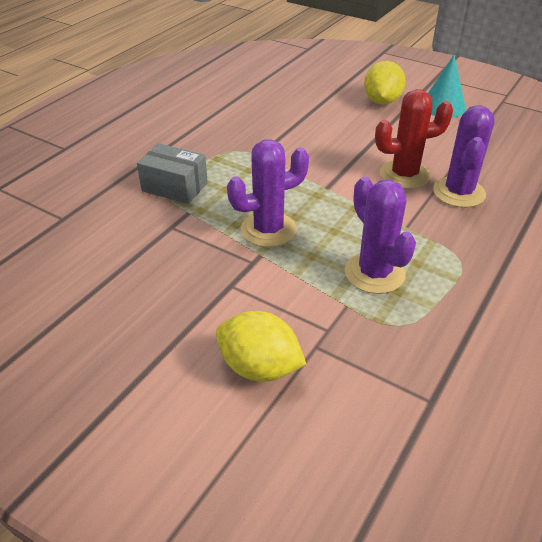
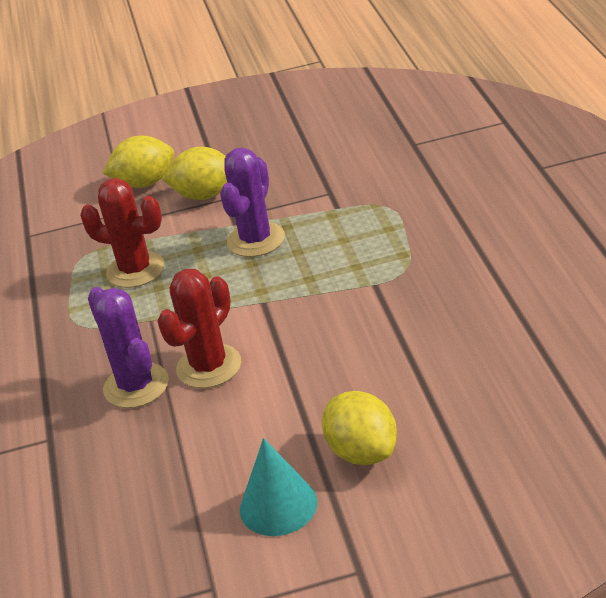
camera: 140 degrees right, 5 degrees down
(174, 187) = (384, 212): grey box -> none
(238, 302) = (205, 195): none -> yellow lemon
(374, 273) = (135, 270): purple cactus -> red cactus

